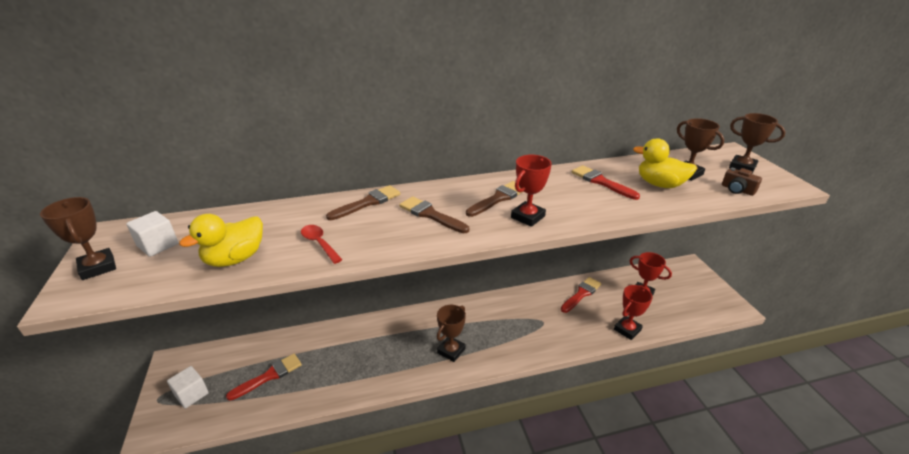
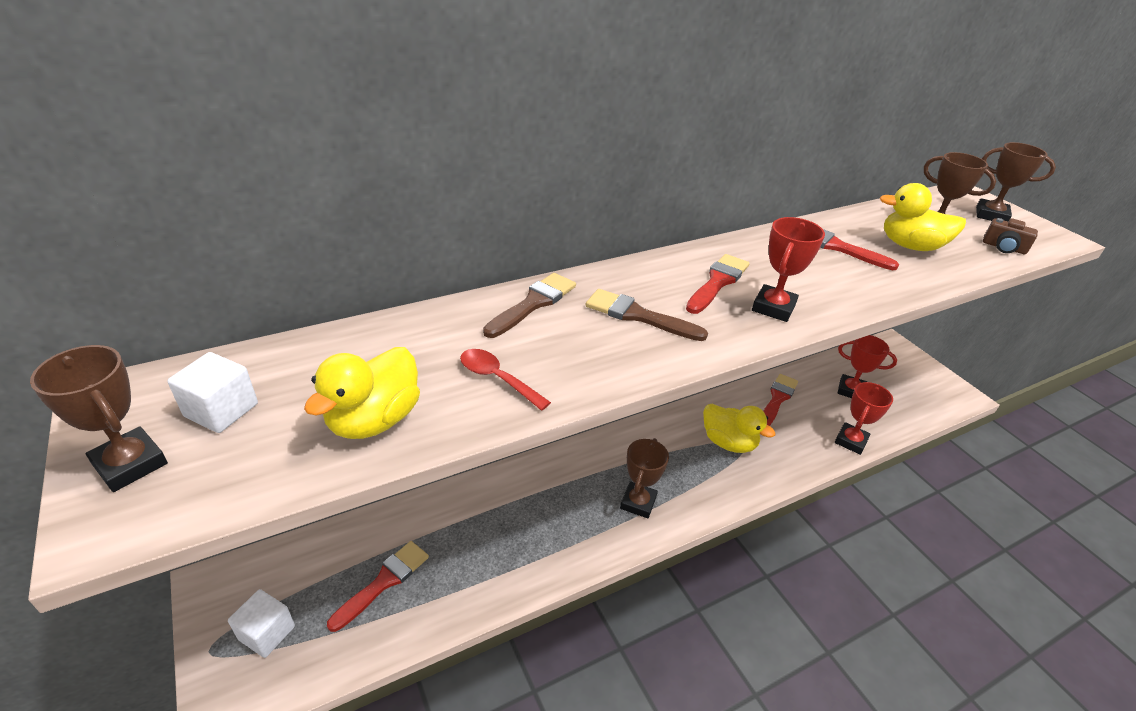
camera: 15 degrees left, 5 degrees up
(498, 198) = (717, 282): brown brush -> red brush
(532, 319) = (728, 442): none -> yellow duck

